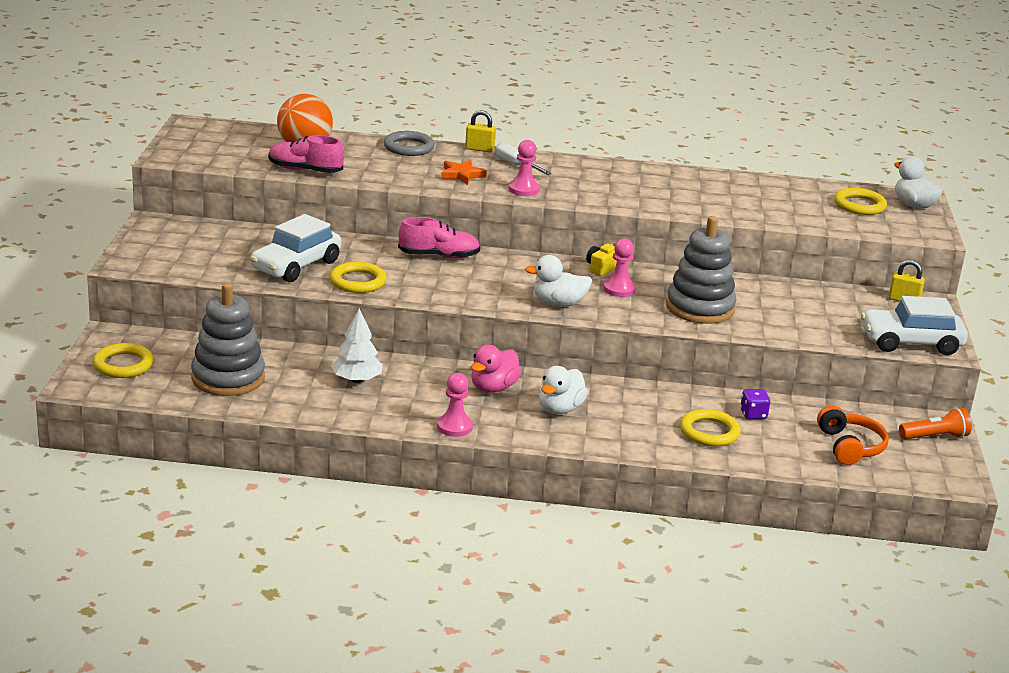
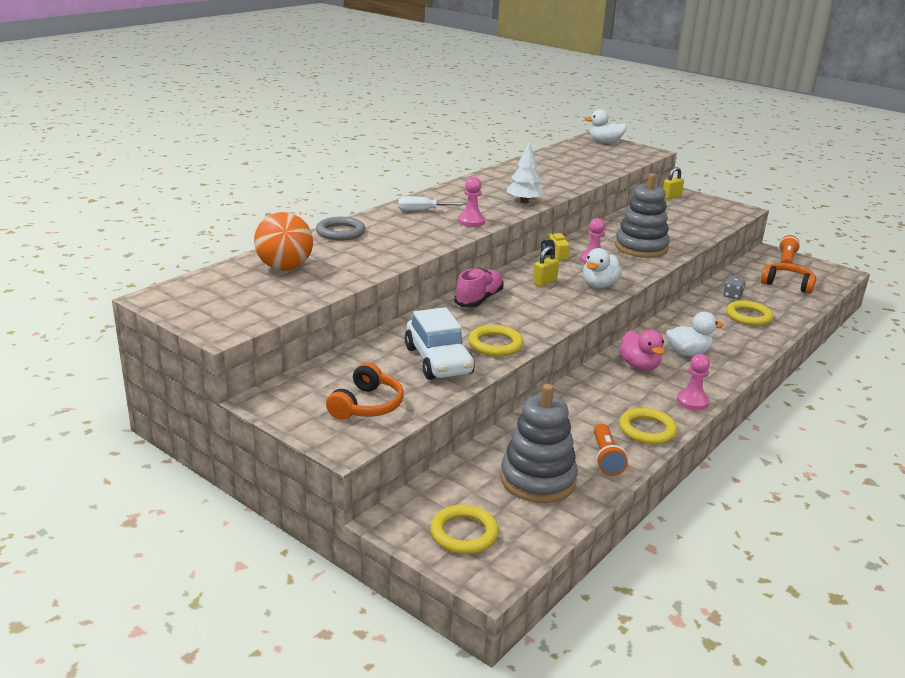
camera: 55 degrees left, 0 degrees up
(190, 257) = (366, 405): none -> orange headphones
(296, 401) = (606, 458): none -> orange flashlight
(305, 170) = (336, 281): pink shoe -> none
(357, 380) = (587, 417): white tree -> white tree (524, 201)
(461, 175) = (419, 231): orange star -> none
(479, 149) = (377, 212): yellow padlock -> yellow padlock (544, 282)
(560, 409) = (688, 353): white duck -> white duck turned 75 degrees counterclockwise
(753, 414) = (732, 296): purple dice -> grey dice
(859, 205) = (593, 152): yellow ring -> yellow ring (647, 430)
(910, 343) = (728, 214): white car -> none

